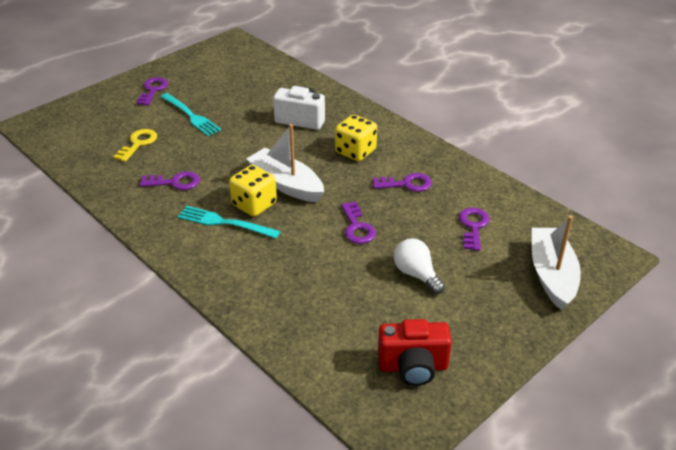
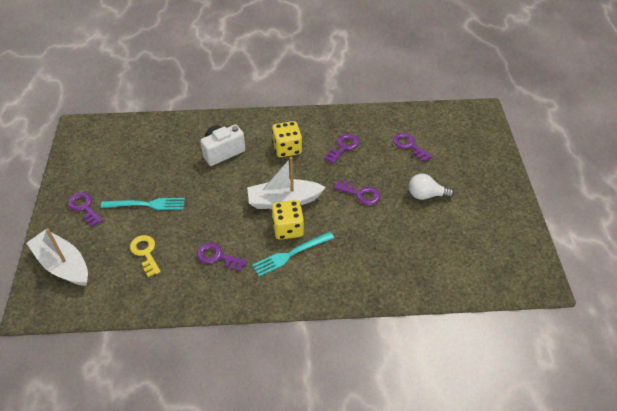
camera: 50 degrees left, 10 degrees up
(175, 182) = (217, 257): purple key -> purple key turned 105 degrees counterclockwise
(413, 367) = (496, 244): red camera -> none
(552, 275) = (475, 143): white boat -> white boat (63, 265)

